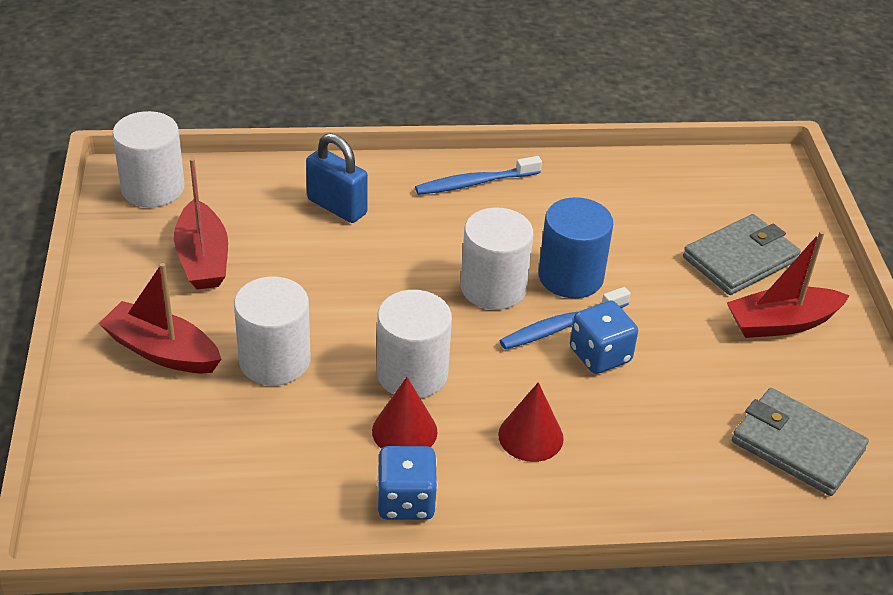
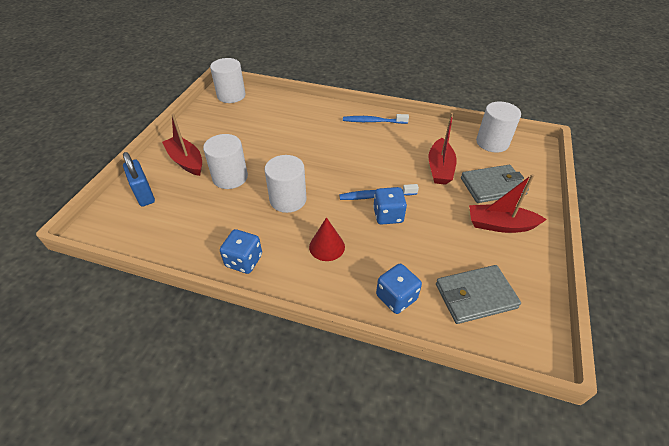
camera: 25 degrees right, 5 degrees up
(203, 259) = (231, 127): red boat -> red boat (440, 168)
(337, 207) = (303, 118): blue padlock -> blue padlock (144, 194)
(404, 431) = (266, 226): red cone -> none
(493, 287) = (353, 169): white cylinder -> white cylinder (492, 142)
(570, 277) = (395, 173): blue cylinder -> none
(685, 483) = (396, 297): none -> blue dice
(797, 446) = (475, 296): grey wallet -> grey wallet turned 75 degrees counterclockwise

